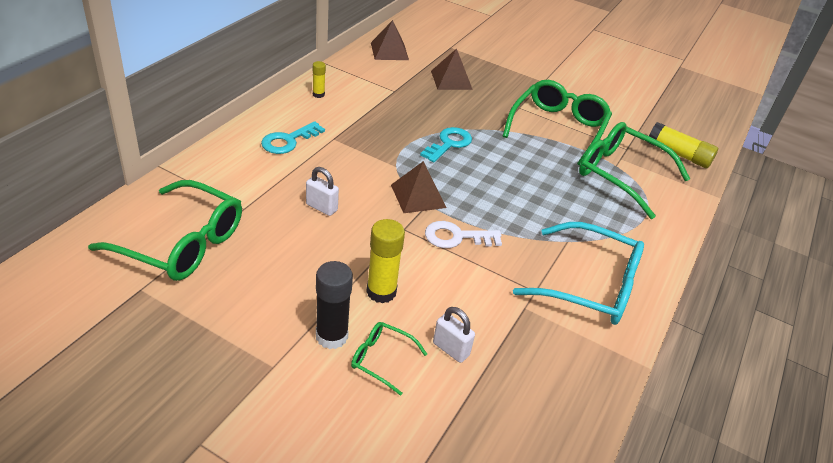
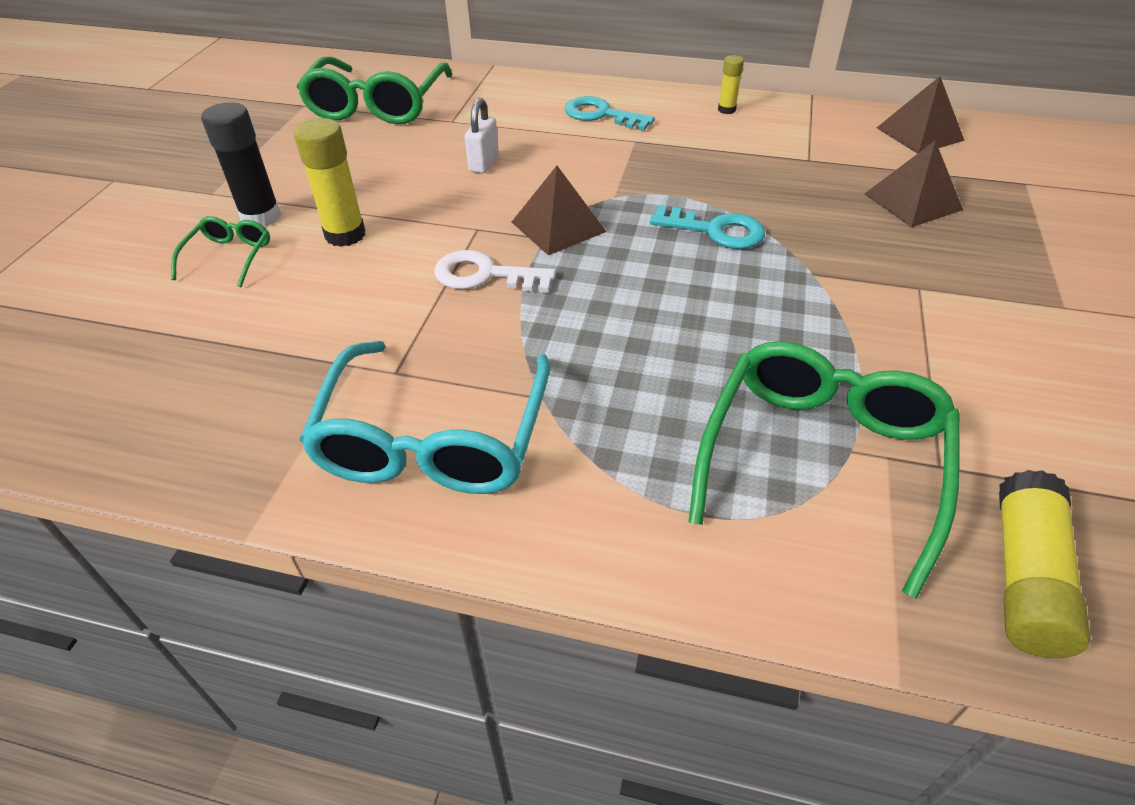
camera: 80 degrees right, 5 degrees up
(451, 349) = (254, 307): white padlock -> none
(456, 237) = (484, 275): white key -> white key turned 60 degrees counterclockwise
(557, 128) = (901, 346): green glasses -> none

